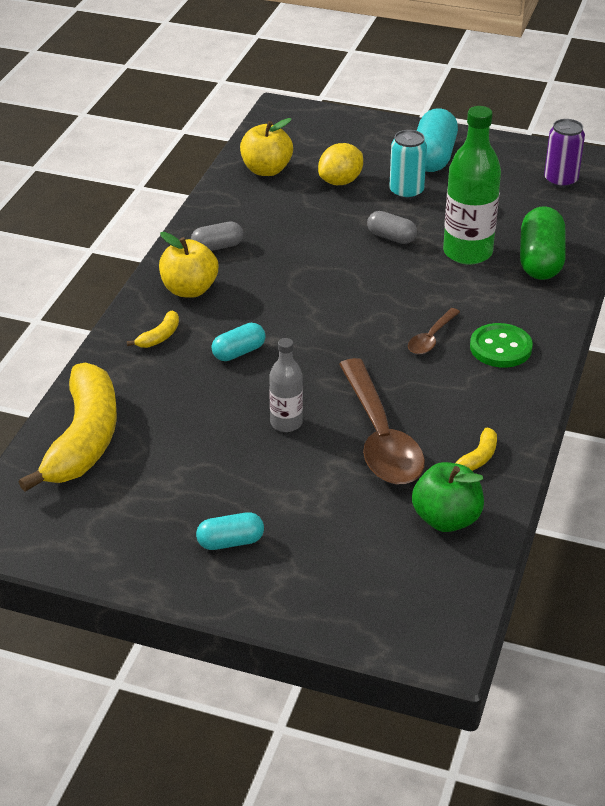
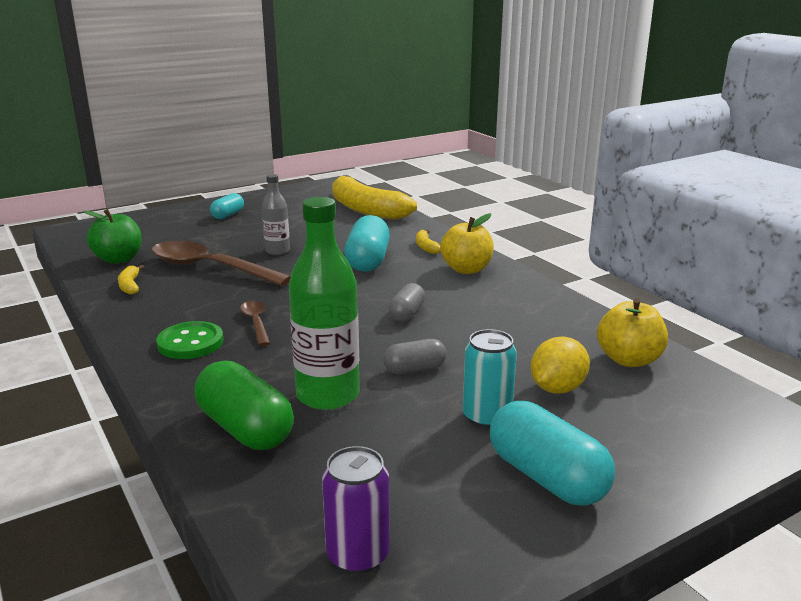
camera: 130 degrees right, 15 degrees down
(217, 247) = (512, 295): grey capsule -> grey capsule (407, 313)
(239, 352) = (367, 261): turquoise capsule -> turquoise capsule, size x1.75
(340, 181) = (557, 388): yellow lemon -> yellow lemon turned 45 degrees clockwise

